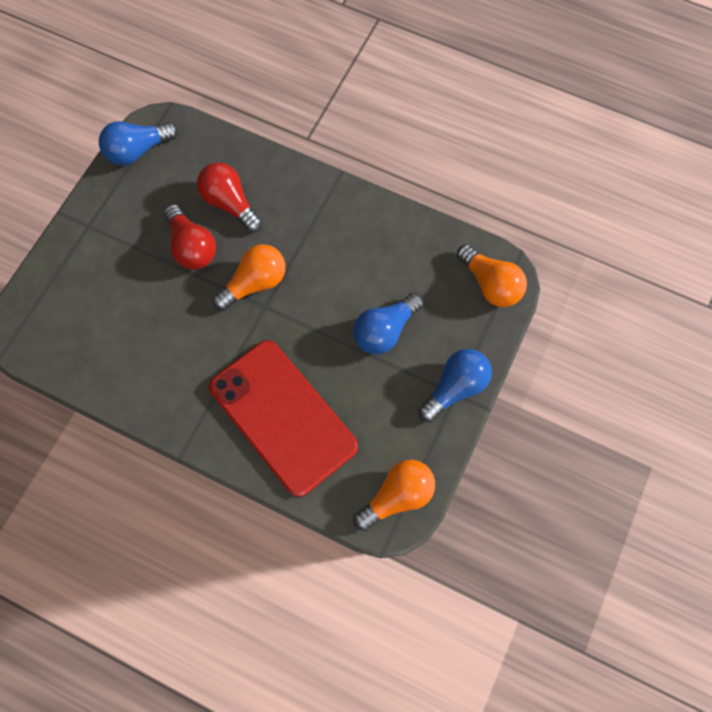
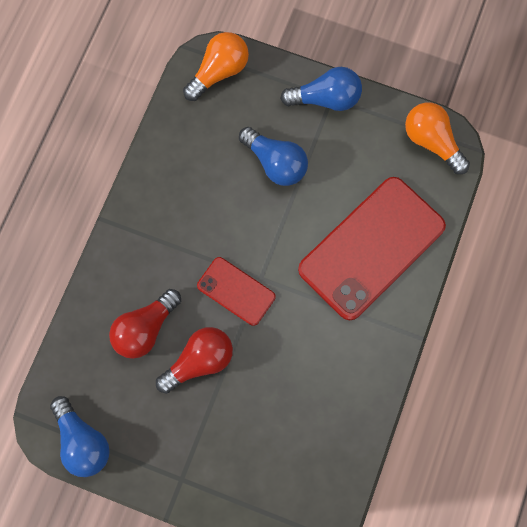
camera: 95 degrees left, 5 degrees up
(255, 283) = (236, 291): orange light bulb -> red phone
(455, 388) = (326, 98): blue light bulb -> blue light bulb turned 135 degrees clockwise

